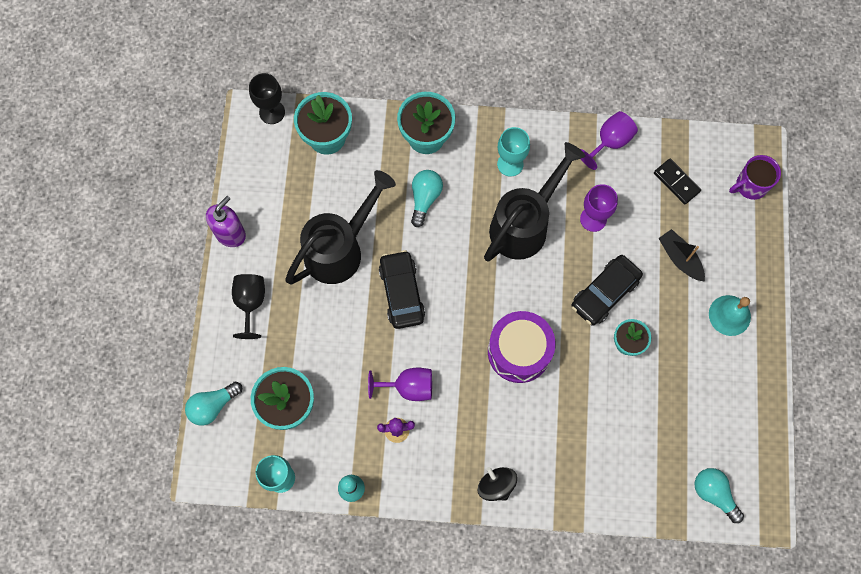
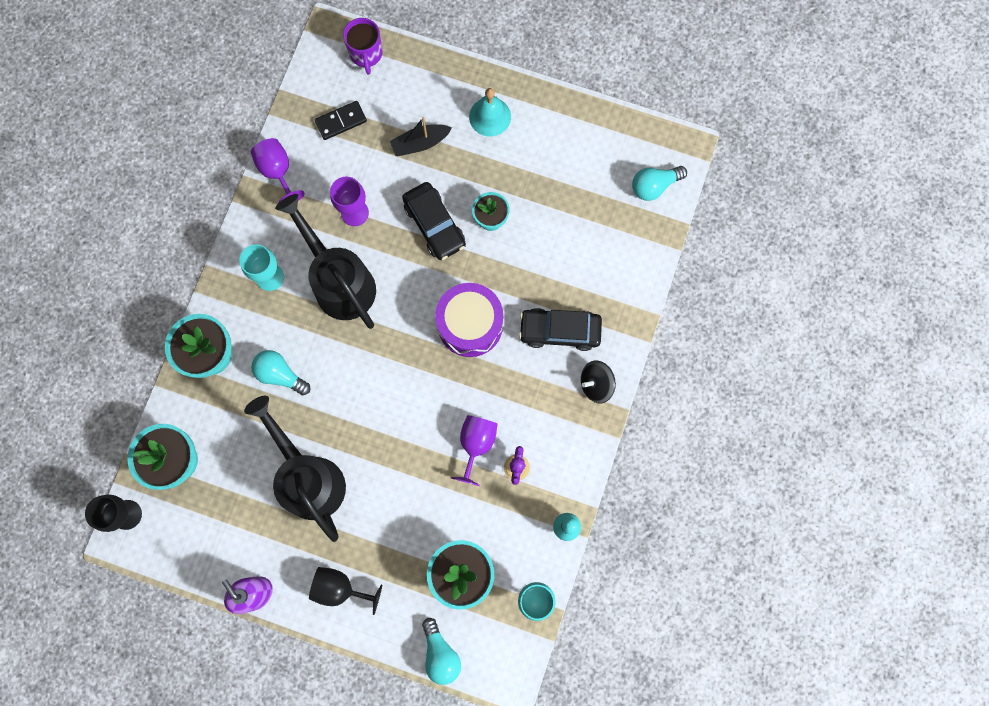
camera: 75 degrees left, 5 degrees up
(402, 293) = (375, 425): black car -> black car (559, 331)

